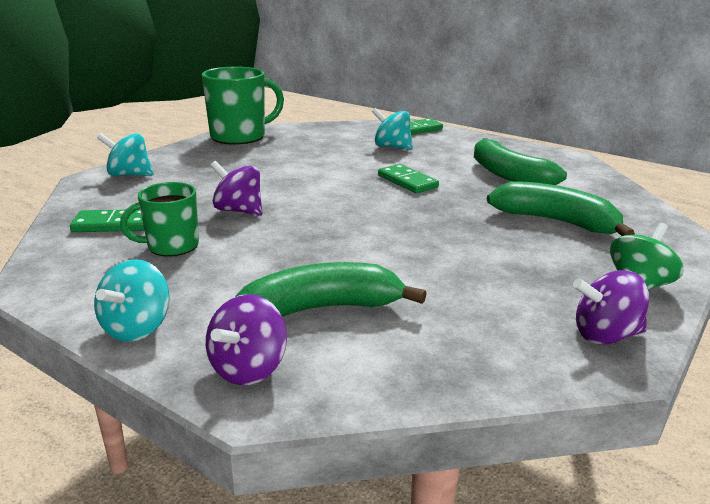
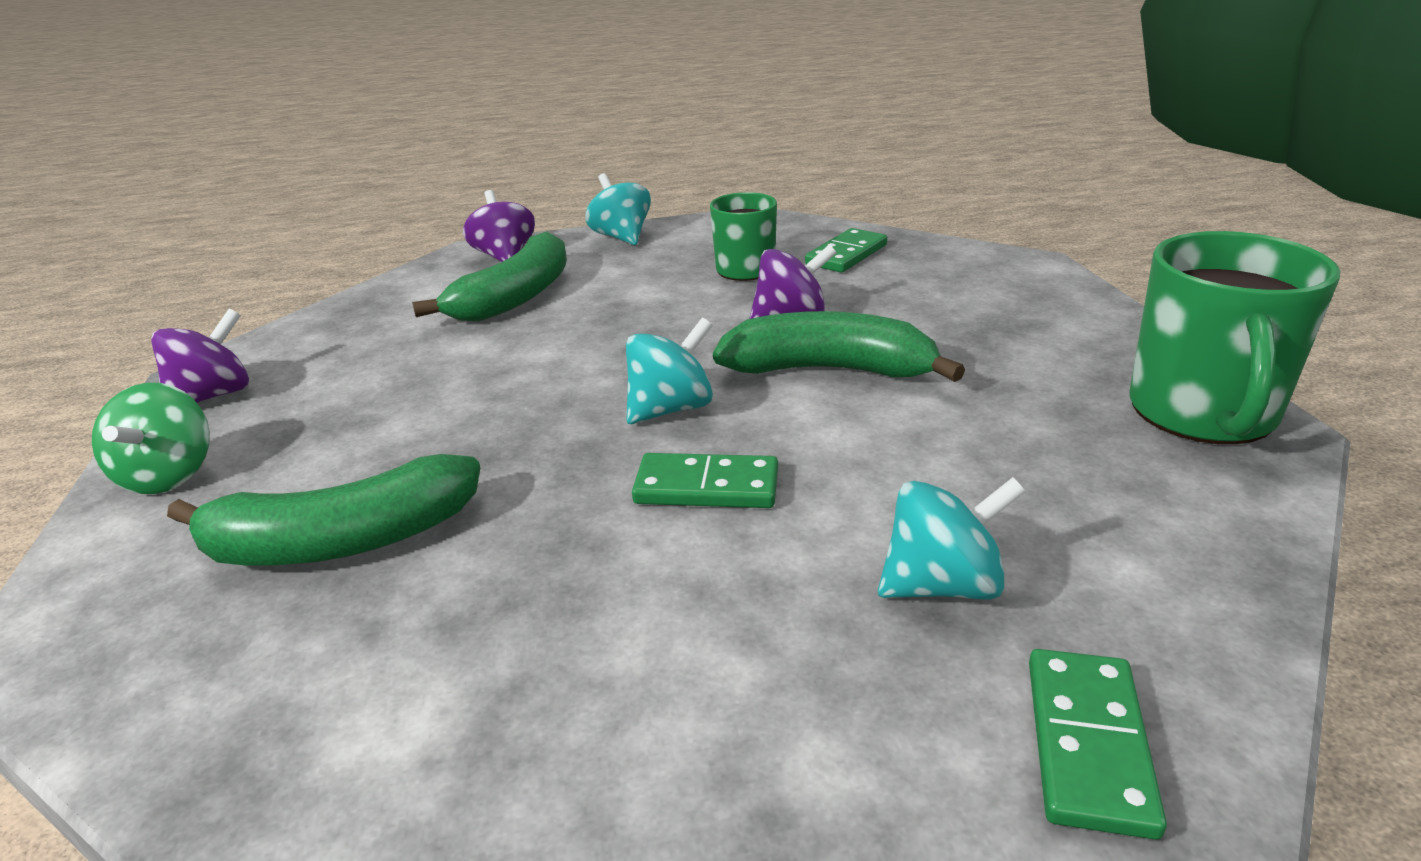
camera: 135 degrees right, 5 degrees up
(129, 175) = (1024, 285): turquoise spinning top -> turquoise spinning top (671, 409)
(508, 175) = (548, 649): green banana -> green banana (830, 370)

